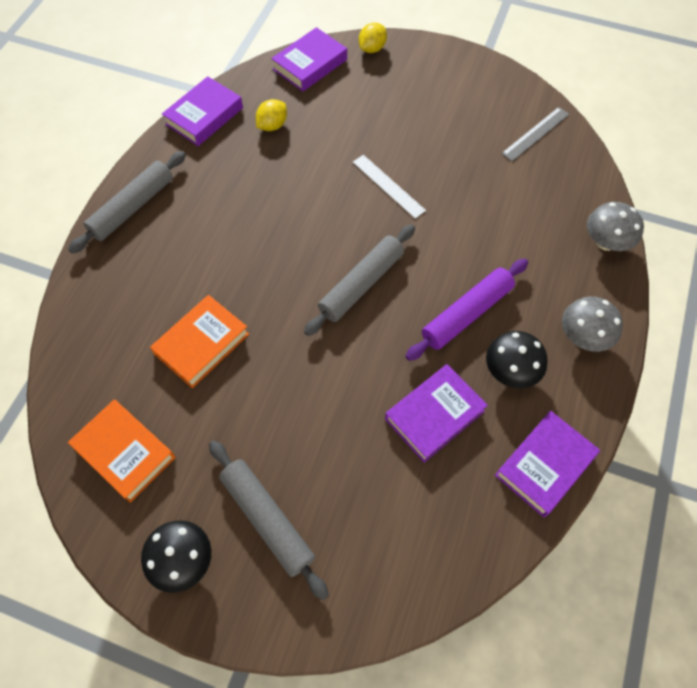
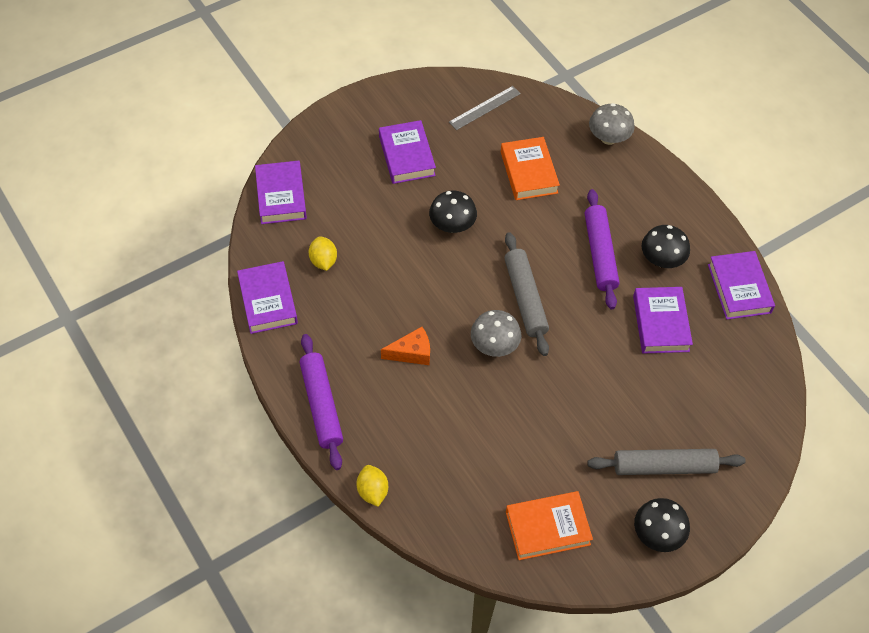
camera: 55 degrees left, 5 degrees down
(132, 207) = (321, 405): grey rolling pin -> purple rolling pin
(202, 344) = (494, 428): orange book -> orange book (528, 172)
(232, 236) = (412, 353): none -> orange cheese
(372, 49) = (305, 146): yellow lemon -> yellow lemon (372, 491)
(388, 186) = (452, 225): white ruler -> black mushroom
(428, 114) = (406, 156): none -> purple book
(535, 134) = (484, 108): grey ruler -> grey ruler turned 60 degrees clockwise
(583, 337) = (668, 203): grey mushroom -> grey mushroom (494, 345)

